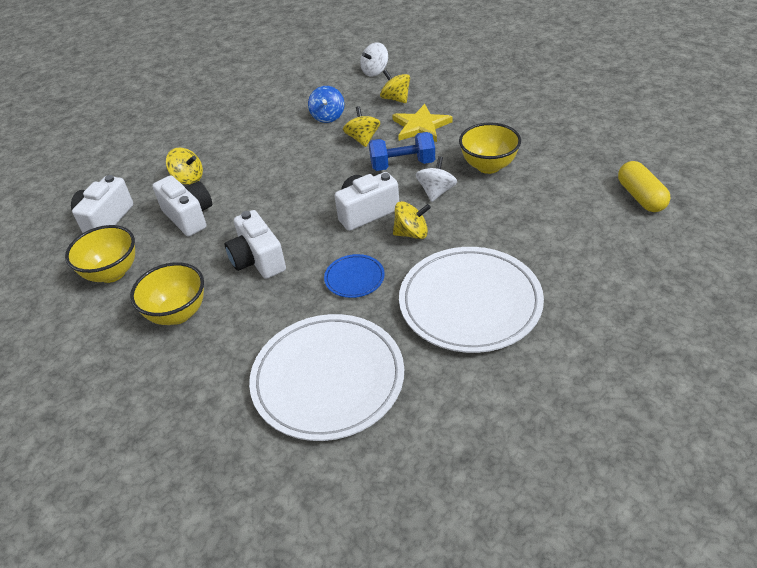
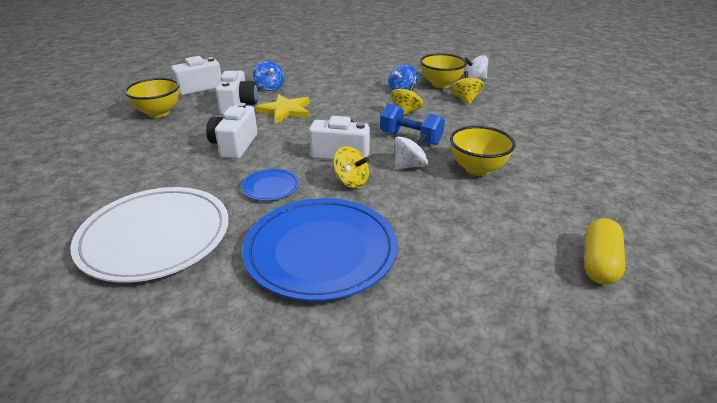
camera: 35 degrees right, 10 degrees down
(178, 313) = (150, 149): yellow bowl -> yellow bowl (441, 84)
(188, 178) = (270, 87): yellow spinning top -> blue spinning top
(421, 126) = (460, 122): yellow star -> yellow star (286, 111)
(470, 303) = (321, 251): white plate -> blue plate

